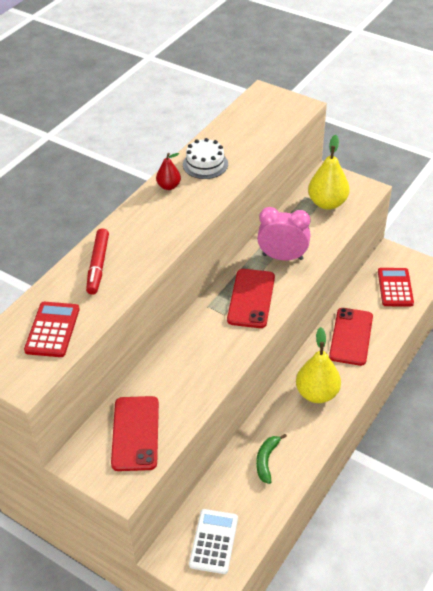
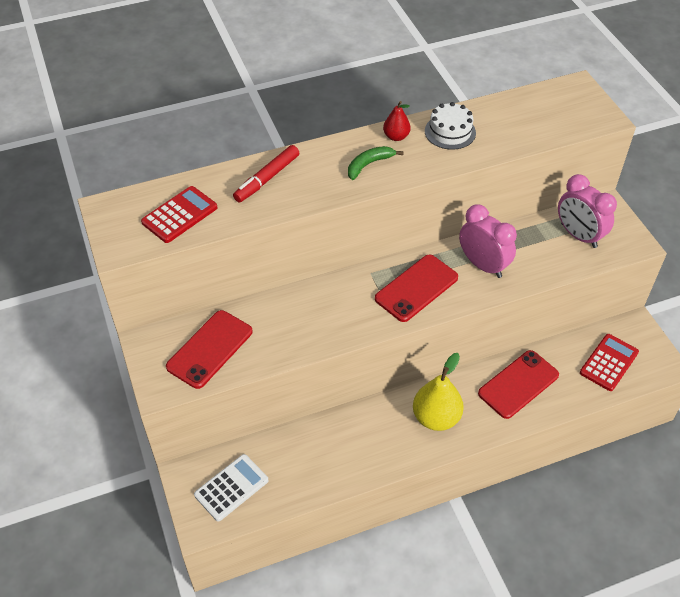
camera: 35 degrees right, 5 degrees up
(266, 460) = (336, 448): green banana -> green banana (369, 164)
(327, 203) = (578, 235): yellow pear -> pink clock

